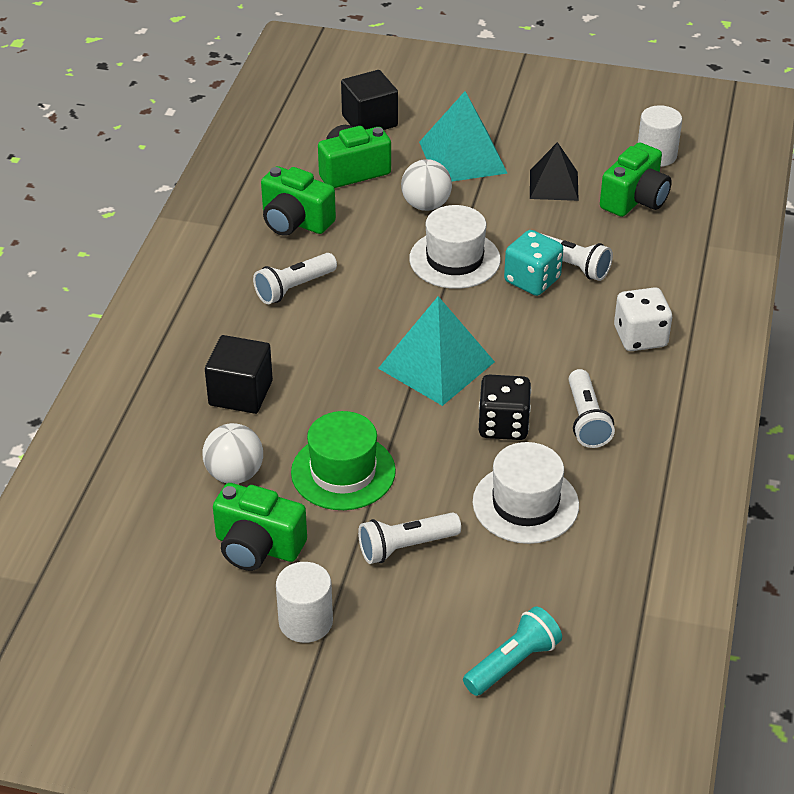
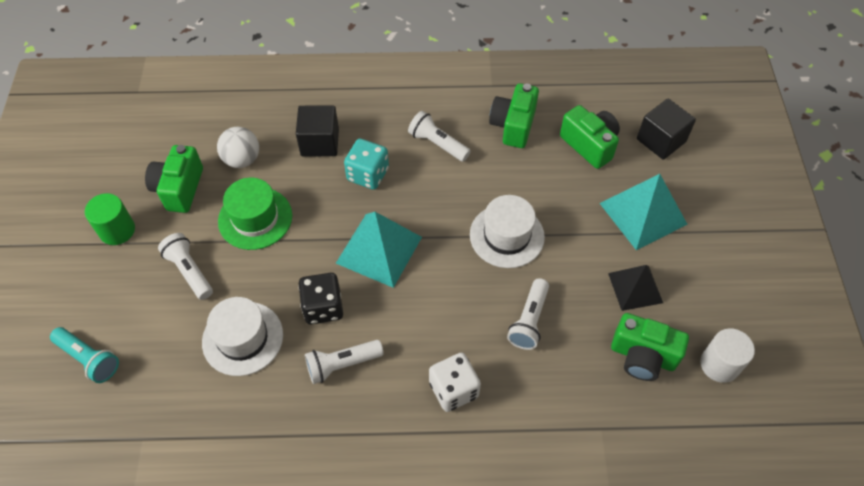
camera: 75 degrees right, 15 degrees up
(305, 622) = (117, 230): white cylinder -> green cylinder
(426, 205) = (567, 202): white ball -> none
(532, 280) = (500, 295): turquoise dice -> turquoise dice (368, 174)

